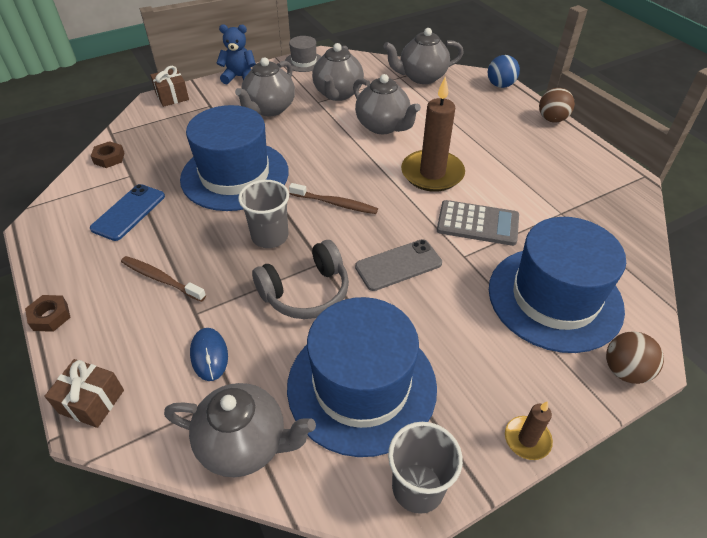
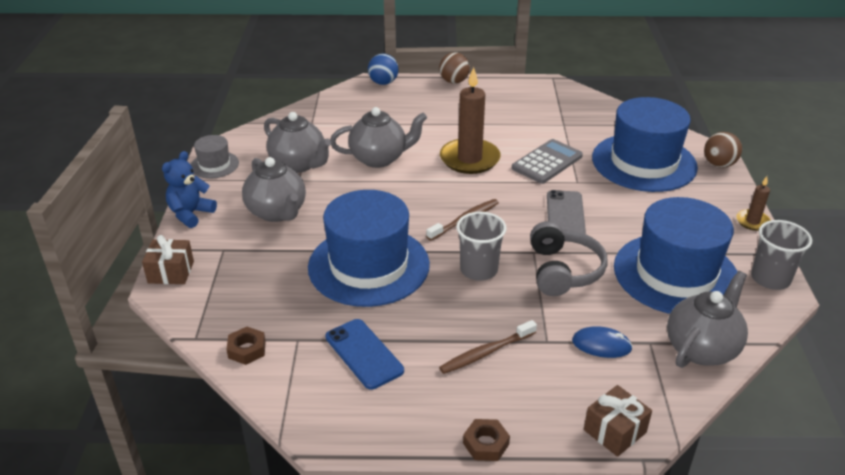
camera: 60 degrees left, 10 degrees down
(421, 77) = (326, 112): grey teapot -> none

